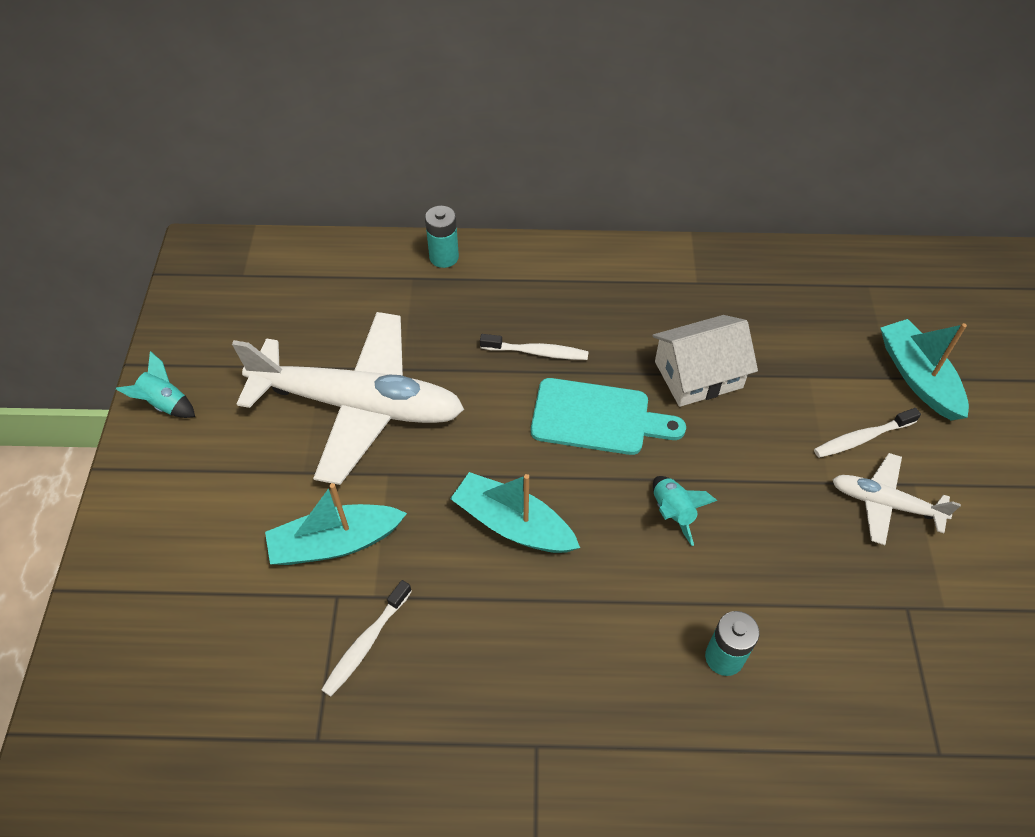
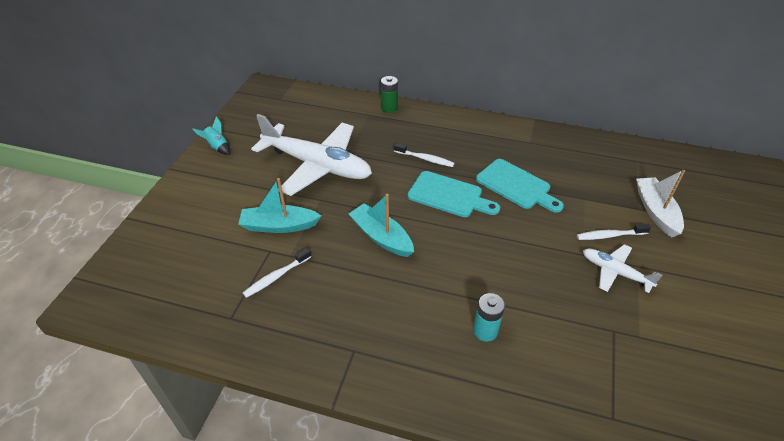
camera: 15 degrees right, 10 degrees down
(444, 257) = (389, 108): turquoise battery -> green battery
(673, 512) = (478, 250): turquoise rocket -> none
(698, 374) = (516, 186): white house -> turquoise cutting board
(918, 377) = (656, 211): turquoise boat -> white boat

